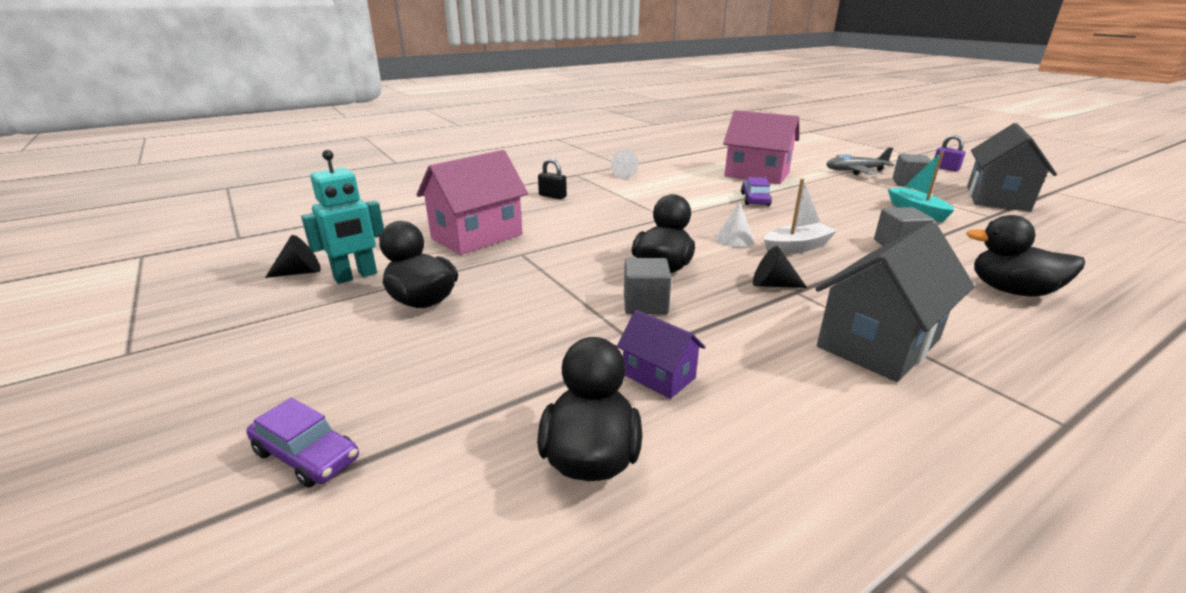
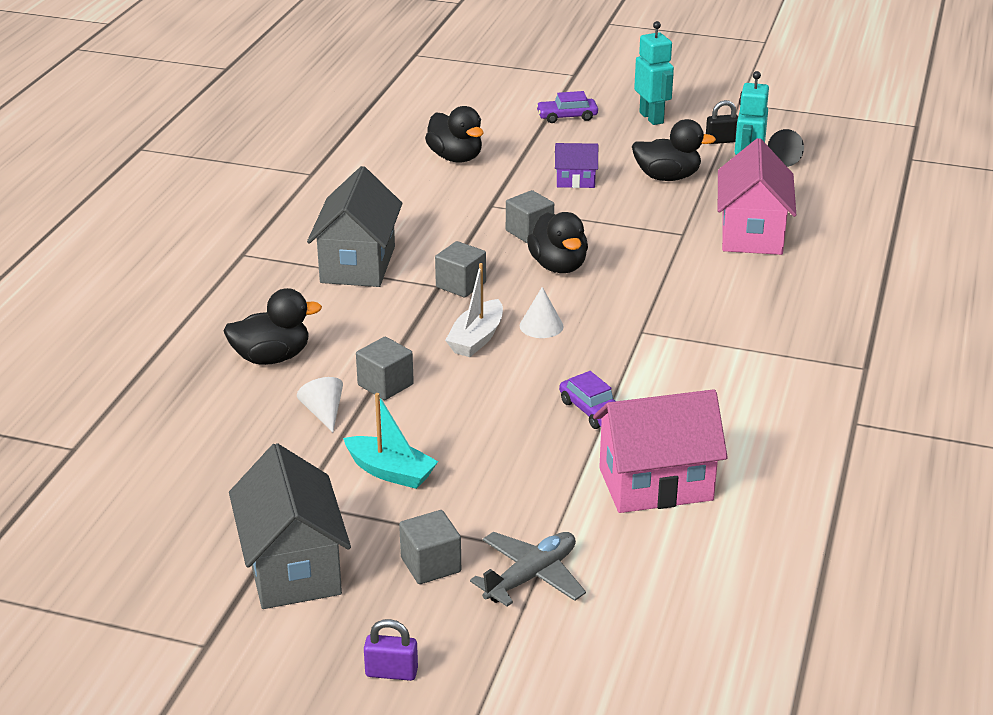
camera: 140 degrees right, 5 degrees up
(243, 385) = (652, 118): none -> turquoise robot
(552, 196) = (804, 313): black padlock -> black padlock (721, 141)
(626, 175) = (809, 396): white cone -> white cone (323, 413)
(658, 376) = (466, 196): purple house -> purple house (575, 181)
(772, 285) = (461, 285): black cone -> grey cube

